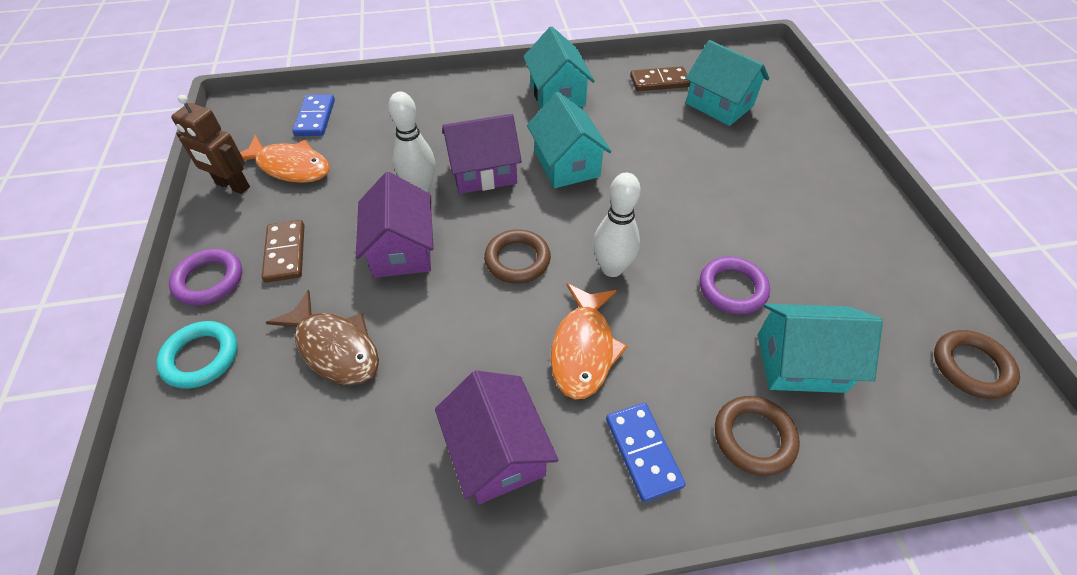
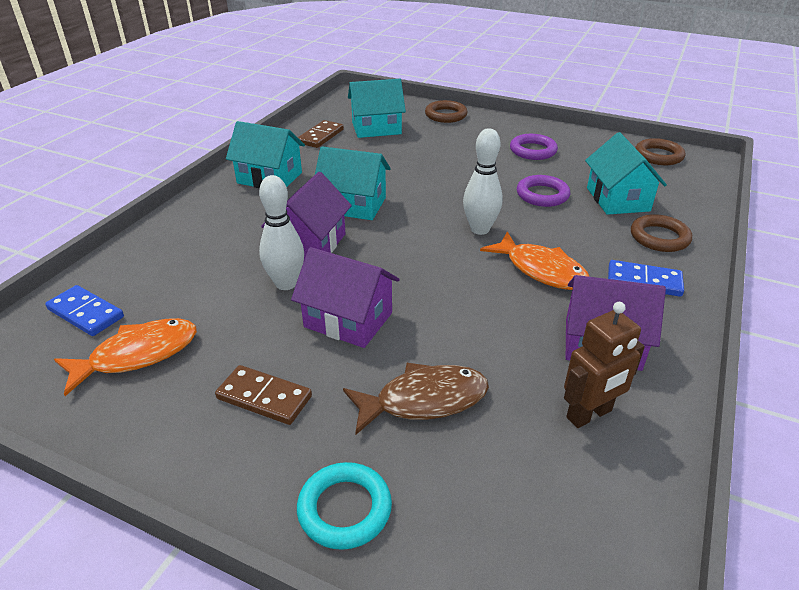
camera: 55 degrees left, 15 degrees down
(209, 280) = (235, 472): purple ring -> purple ring (533, 151)
(232, 186) = (104, 410): brown robot -> brown robot (589, 414)
(517, 260) = (427, 265): brown ring -> brown ring (446, 115)
(800, 362) = (617, 199): turquoise house -> turquoise house turned 45 degrees counterclockwise

